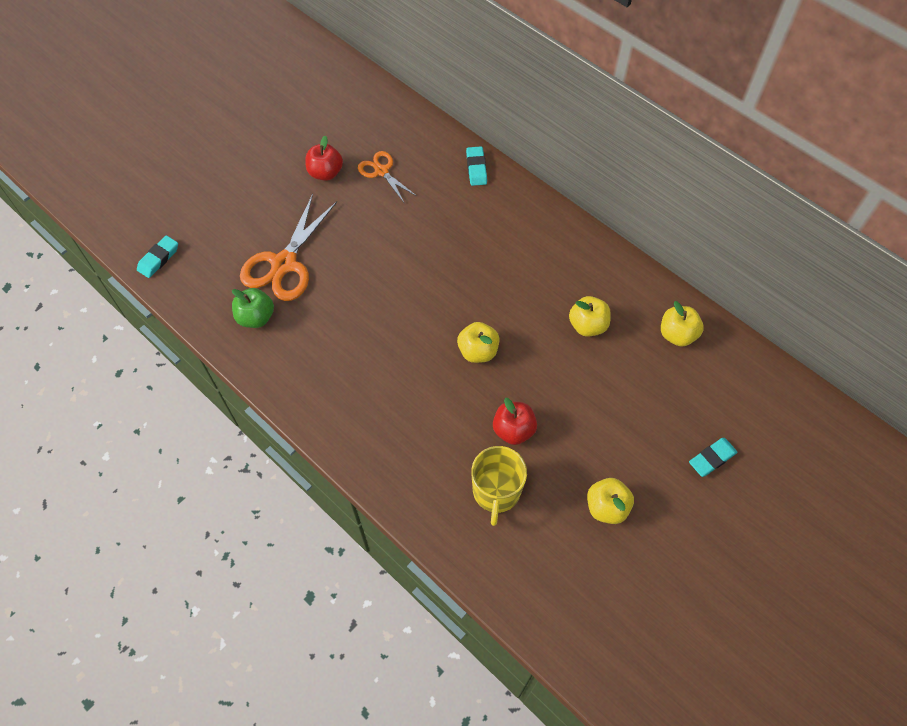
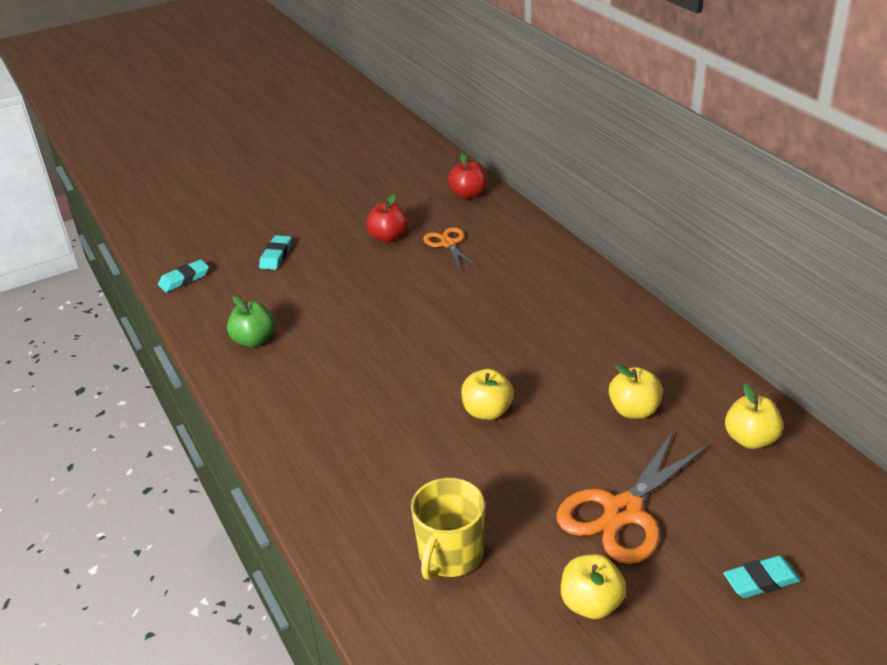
camera: 20 degrees right, 25 degrees down
(284, 264) = (307, 302): orange scissors -> orange scissors (623, 512)
(476, 168) = (554, 255): turquoise eraser -> turquoise eraser (276, 256)
(513, 430) = (499, 495): red apple -> red apple (468, 194)

